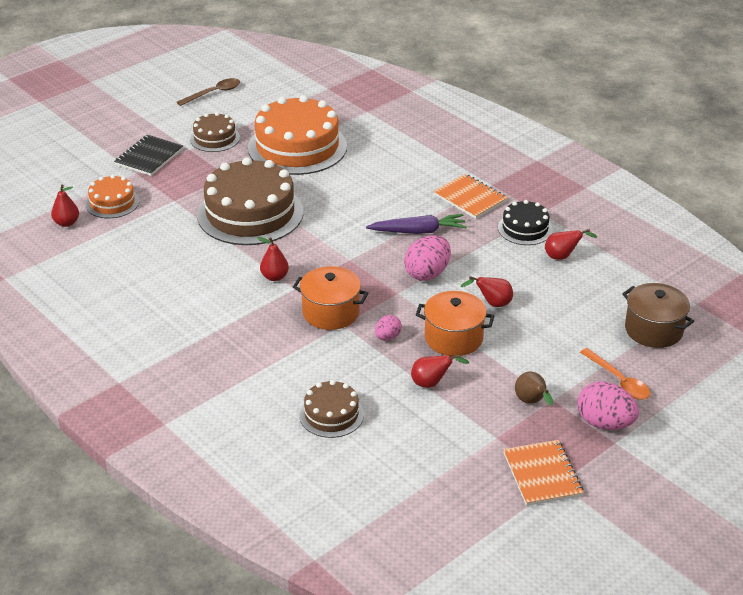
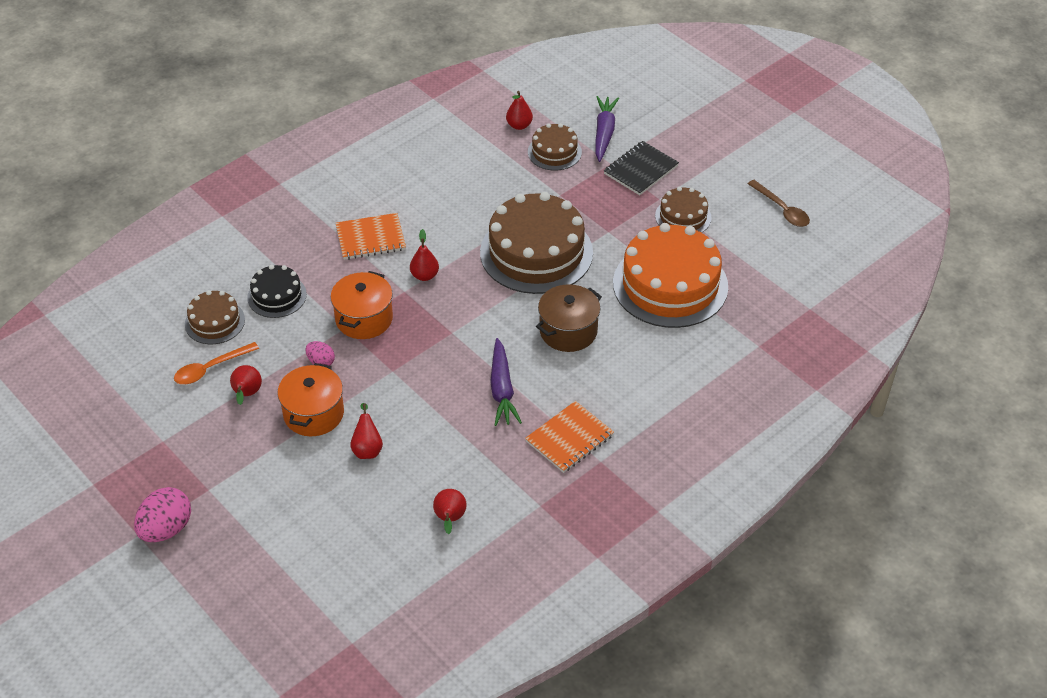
camera: 90 degrees right, 10 degrees up
(92, 175) = (604, 133): none -> purple carrot
(112, 203) = (554, 152): orange cake -> brown cake
(149, 157) = (640, 170): black notebook -> black notebook turned 75 degrees counterclockwise
(427, 273) = (424, 395): pink egg -> none
(525, 229) = (506, 487): black cake -> black cake (277, 296)
(532, 402) = (207, 471): brown pear -> none
(542, 474) = (106, 472): orange notebook -> orange notebook (370, 238)
(618, 381) = (228, 548): orange spoon -> orange spoon (210, 368)
(653, 330) = (308, 592): brown pot -> brown pot (568, 331)

